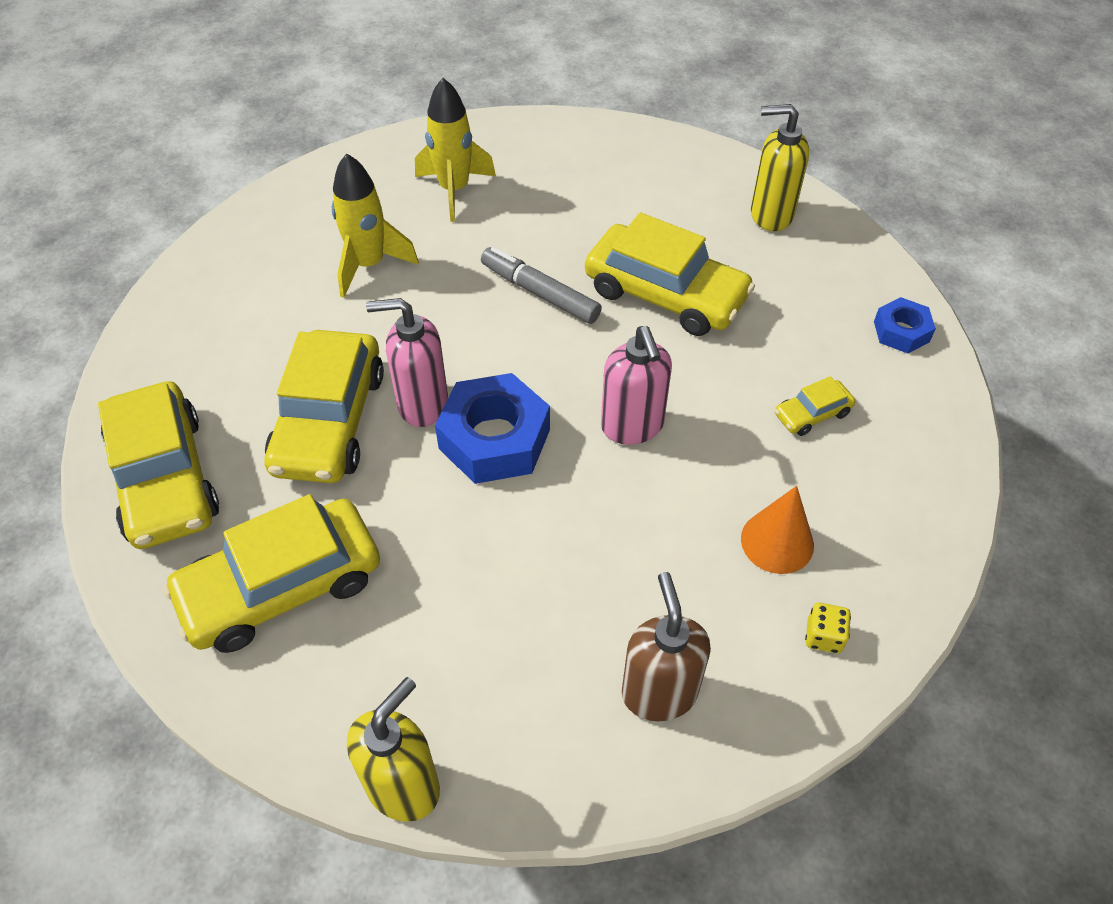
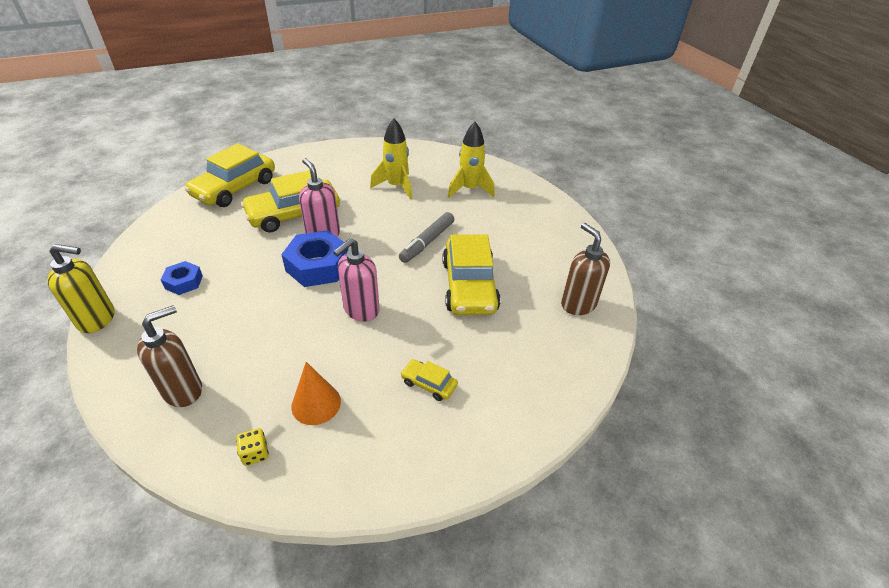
camera: 55 degrees right, 10 degrees down
(281, 587) = (193, 240): yellow car -> none
(540, 293) = (427, 242): grey marker -> grey marker turned 150 degrees counterclockwise
(770, 215) = (578, 304): yellow soap dispenser -> brown soap dispenser
(901, 331) = (539, 405): blue nut -> blue nut (184, 282)

